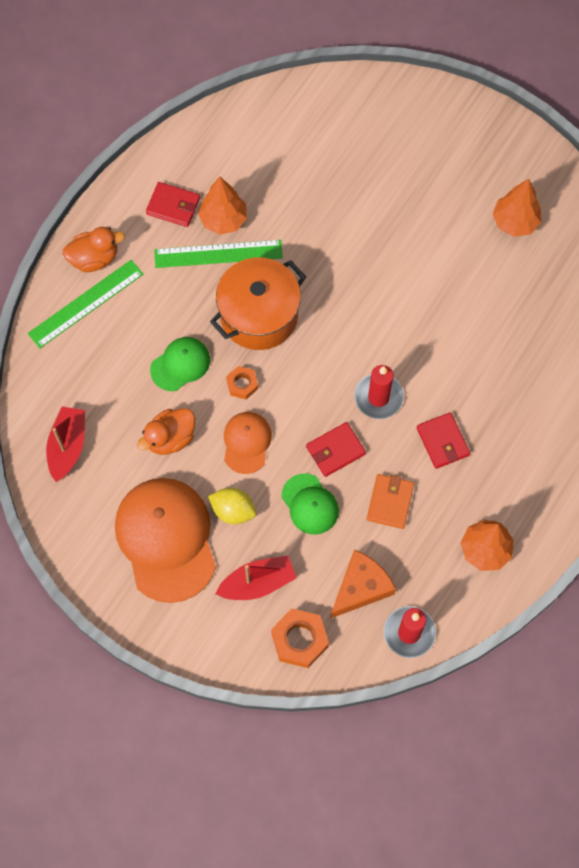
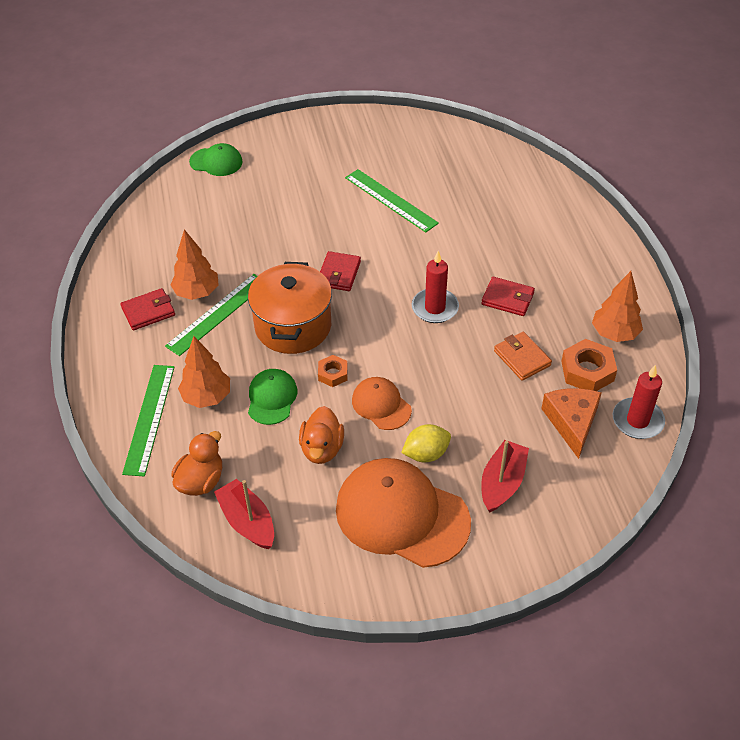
camera: 45 degrees left, 20 degrees down
(94, 258) = (122, 386): orange duck -> orange duck (201, 481)
(299, 640) = (577, 491): orange nut -> orange nut (587, 371)
(310, 504) = (473, 404): green cap -> green cap (216, 162)
(335, 450) = (447, 359): red wallet -> red wallet (339, 274)
(463, 262) = (391, 200): none -> green ruler
(515, 222) = (394, 160): orange tree -> orange tree (207, 397)

